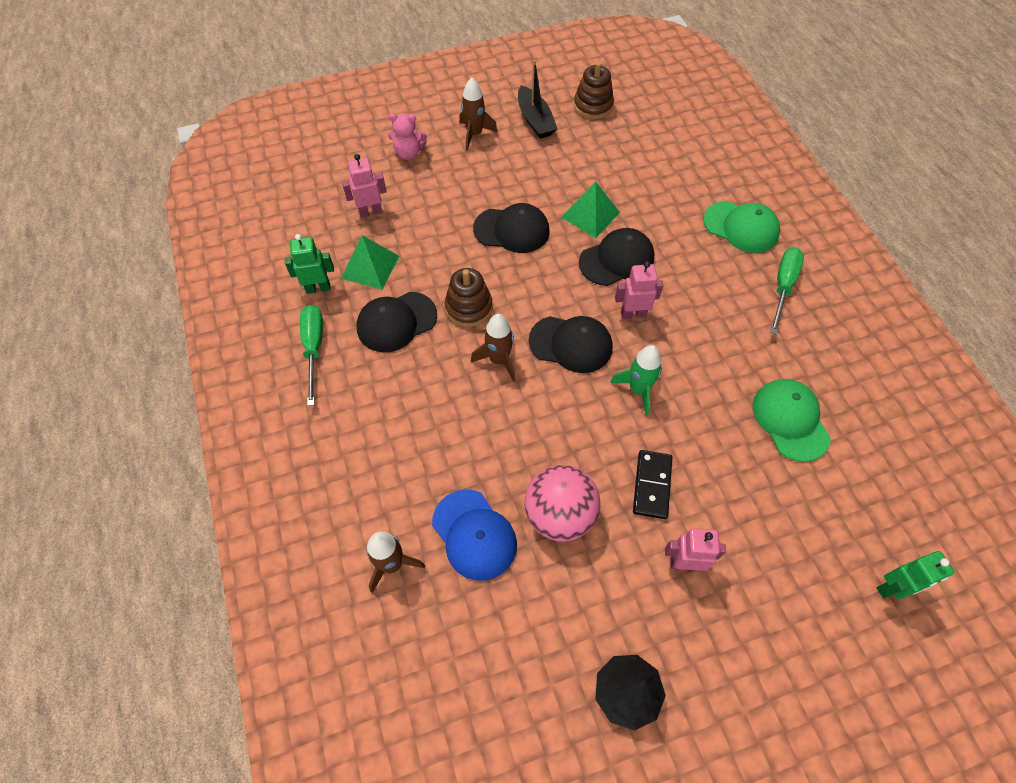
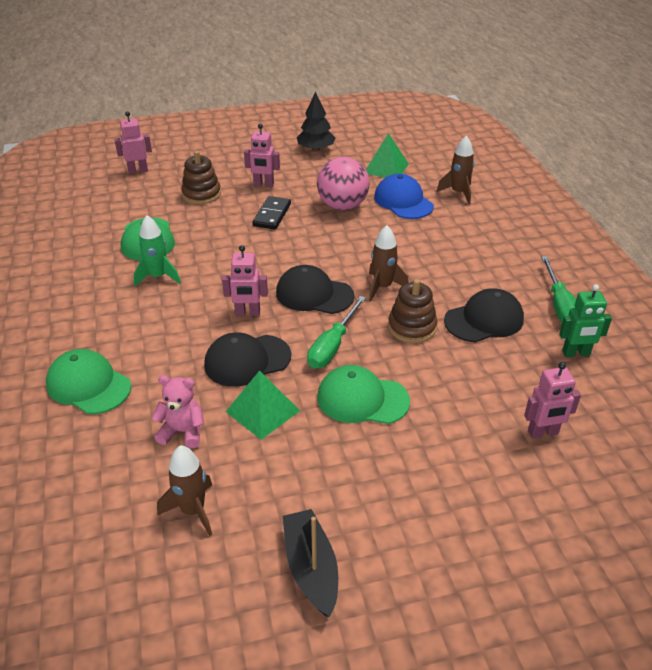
camera: 175 degrees left, 20 degrees down
(370, 267) = (525, 370): green pyramid -> green pyramid (386, 168)
(409, 153) = (510, 519): pink teddy bear -> pink teddy bear (182, 432)
(474, 134) = (411, 546): brown rocket -> brown rocket (193, 510)
(512, 230) = (362, 399): black cap -> green cap
(593, 106) = (207, 592): brown stacking toy -> brown stacking toy (201, 194)
(638, 390) = (263, 262): green rocket -> green rocket (158, 277)
(783, 286) = (84, 326): green screwdriver -> green screwdriver (332, 346)
(892, 588) = (138, 171): green robot -> pink robot

